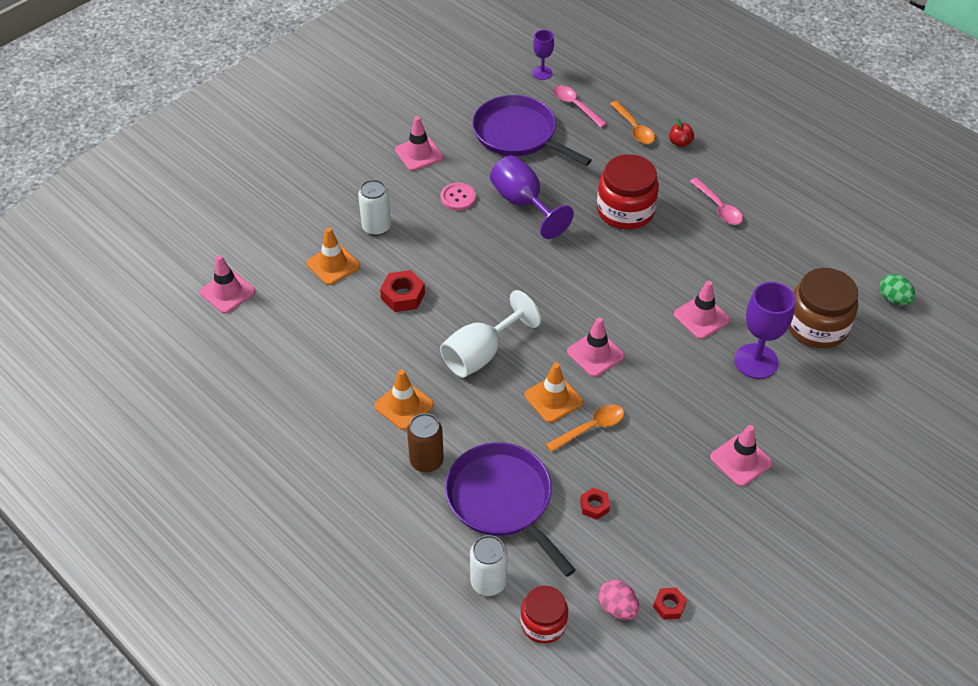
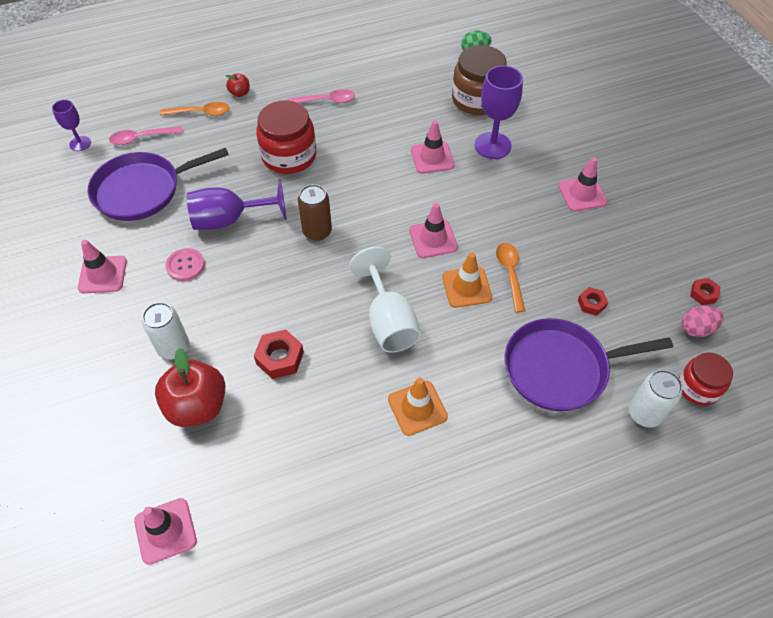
camera: 65 degrees left, 5 degrees up
(333, 264) = (197, 406): orange traffic cone -> red apple
(426, 461) = (492, 413): brown can -> brown can (317, 231)

